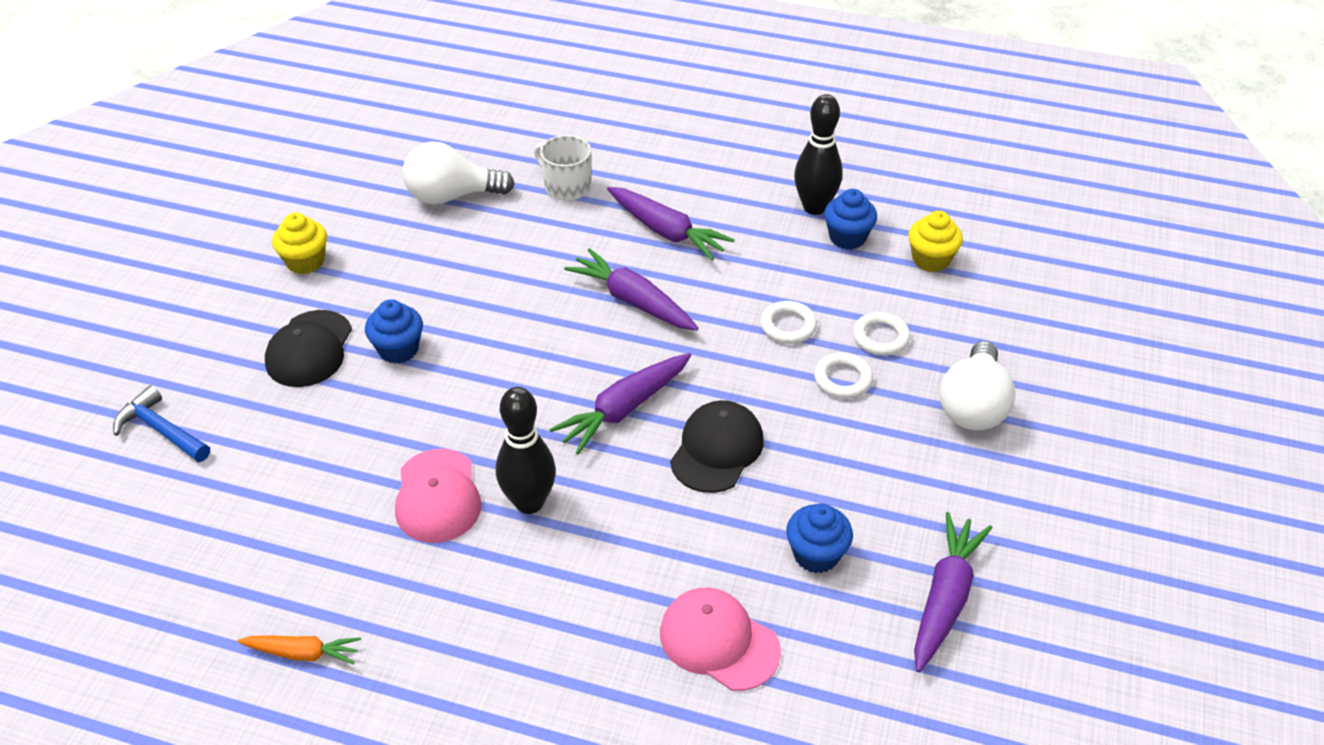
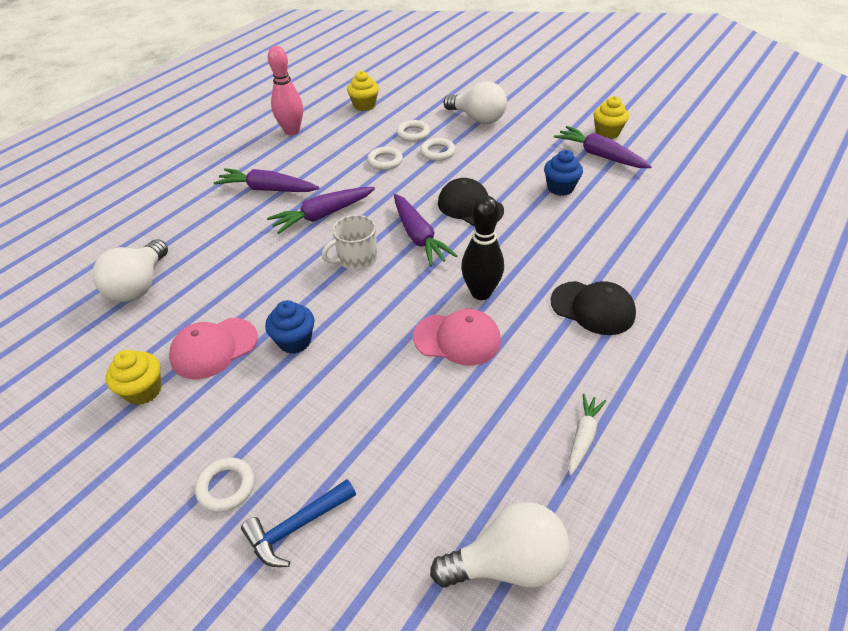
camera: 70 degrees left, 0 degrees up
(133, 607) = (507, 563): none -> white light bulb
(200, 365) = (226, 487): none -> white ring
(303, 653) = (583, 437): orange carrot -> white carrot
(309, 349) = (258, 399): black cap -> black cap (593, 308)
(566, 187) = (183, 225): white mug -> white mug (356, 259)
(666, 231) = (268, 189): purple carrot -> purple carrot turned 135 degrees counterclockwise
(719, 641) = (611, 233): pink cap -> pink cap (214, 348)
(814, 207) = (292, 131): black bowling pin -> pink bowling pin
(847, 237) = (326, 126): blue cupcake -> none
(1031, 601) = (607, 133): none -> yellow cupcake

